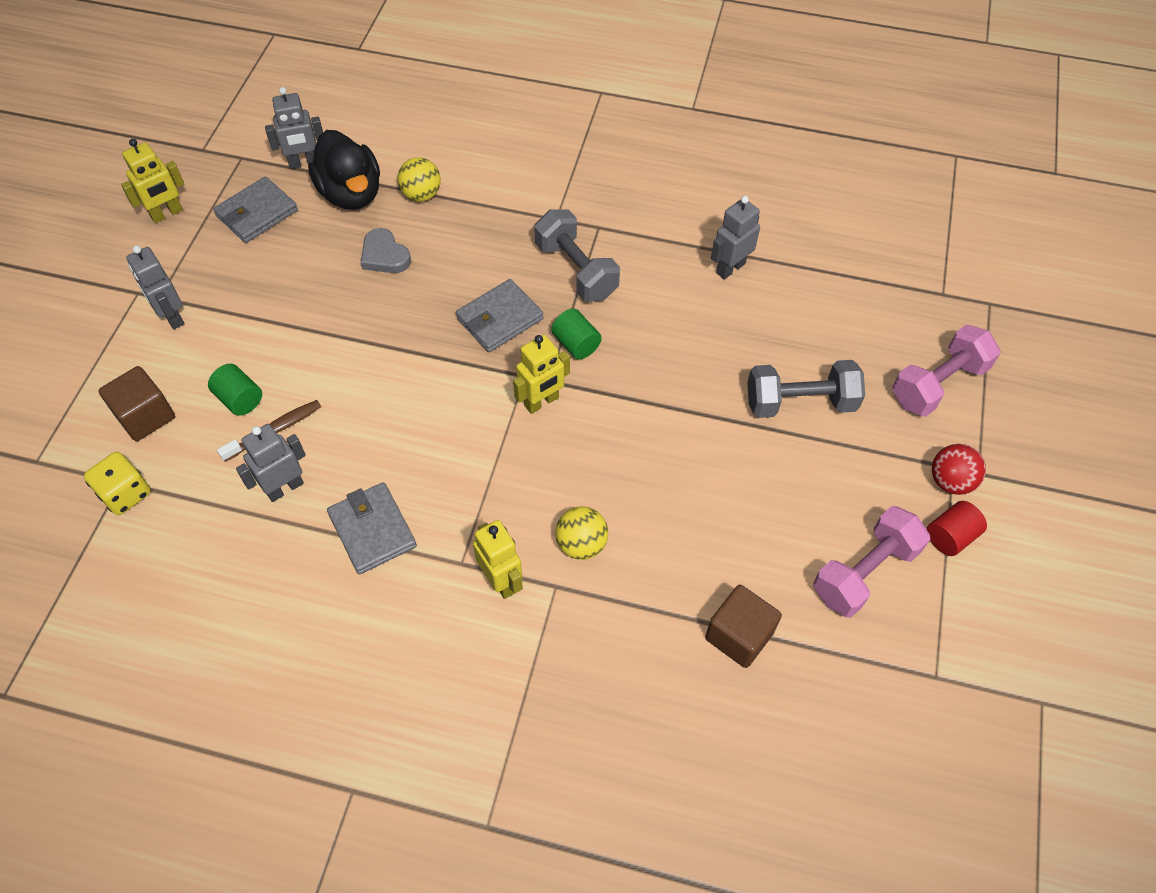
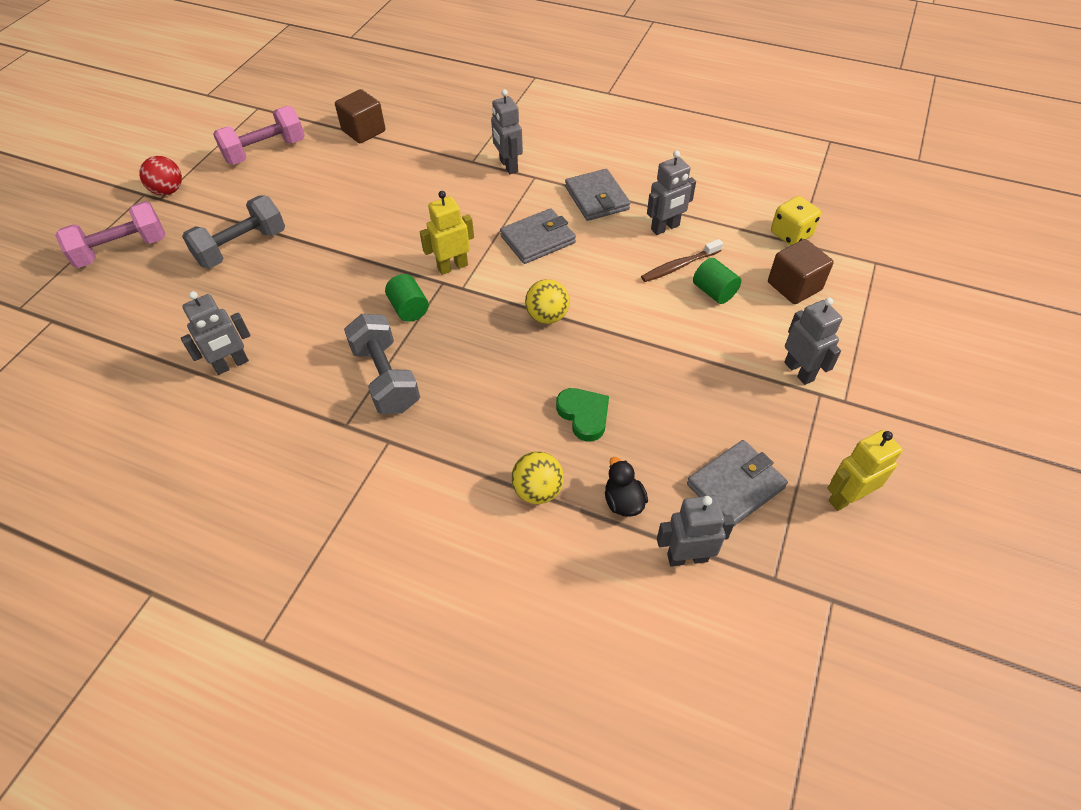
camera: 170 degrees left, 5 degrees down
(351, 194) = (623, 501): black duck -> black duck, size x0.49
(384, 255) = (584, 415): grey heart -> green heart
(499, 319) = (474, 338): grey wallet -> grey wallet (538, 239)
(501, 581) = (508, 166): yellow robot -> grey robot
(581, 544) = (448, 179): yellow ball -> yellow ball (547, 316)
(800, 403) = (242, 247): grey dumbbell -> grey dumbbell turned 45 degrees counterclockwise
(950, 536) = (195, 163): red cylinder -> none

